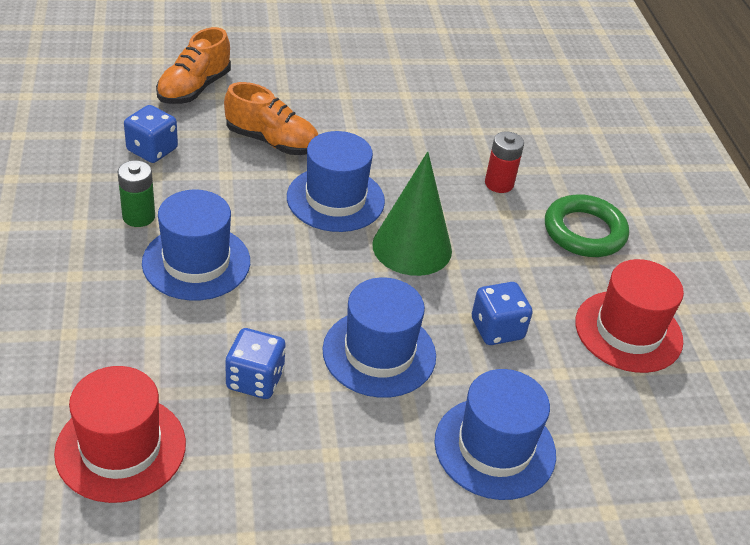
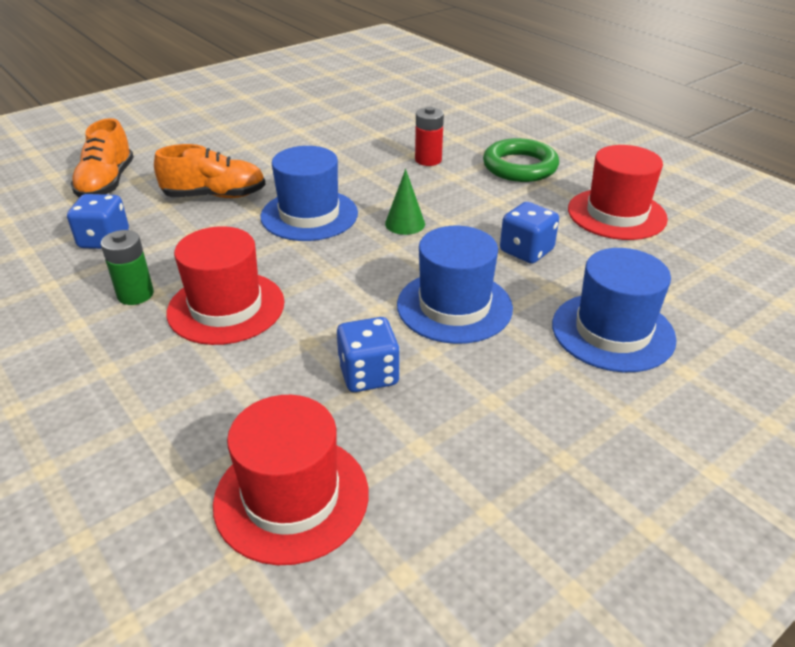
camera: 25 degrees left, 5 degrees down
(196, 262) = (226, 307): blue hat -> red hat
(412, 247) = (405, 223): green cone -> green cone, size x0.52

